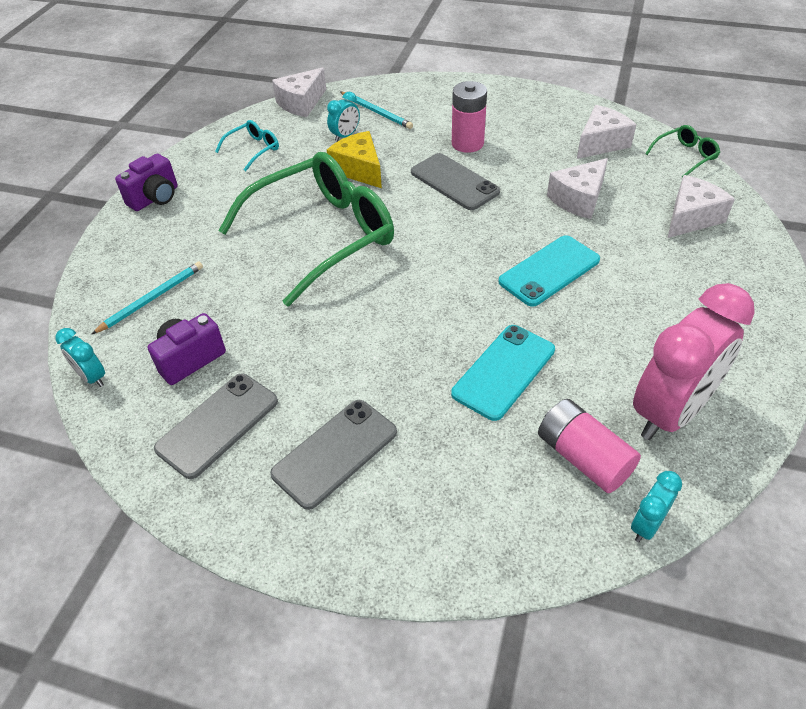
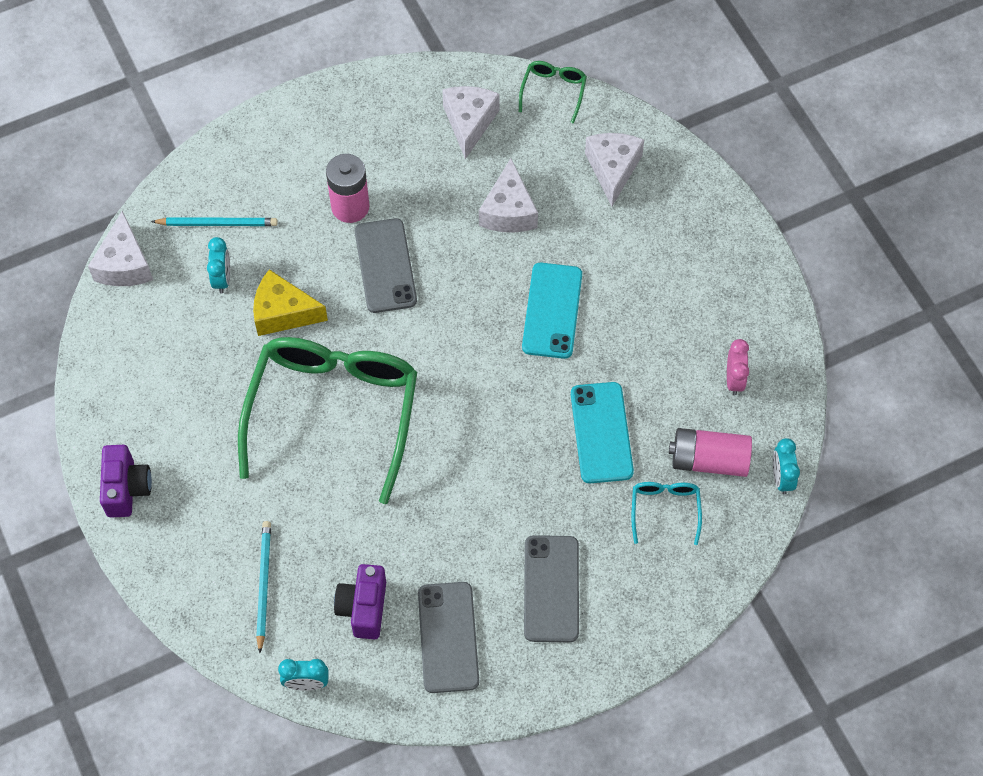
camera: 45 degrees left, 15 degrees up
(253, 150) = (150, 361): turquoise glasses -> turquoise glasses (665, 509)
(454, 182) = (385, 266): grey phone -> grey phone turned 75 degrees clockwise
(670, 412) = (734, 380): pink clock -> pink clock, size x0.44

